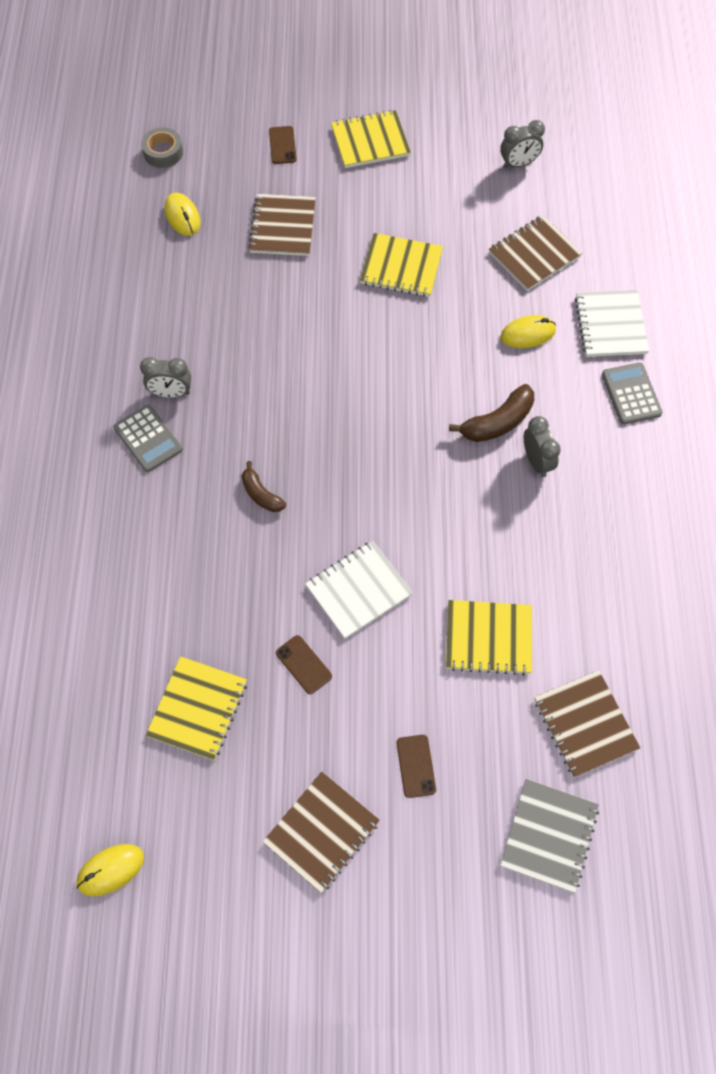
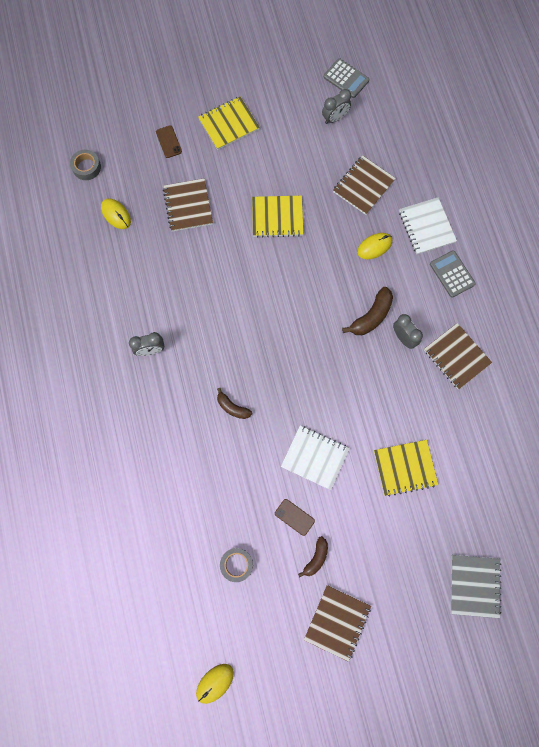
camera: 15 degrees left, 10 degrees up
(148, 439) = (145, 387): grey calculator -> grey calculator (346, 79)
(198, 709) = (236, 564): yellow notebook -> grey tape
(318, 730) = (316, 558): none -> brown banana
(358, 590) = (315, 457): white notebook -> white notebook turned 75 degrees clockwise
(416, 766) = (383, 564): brown phone -> none
(585, 724) = (478, 508): brown notebook -> brown notebook (456, 357)

